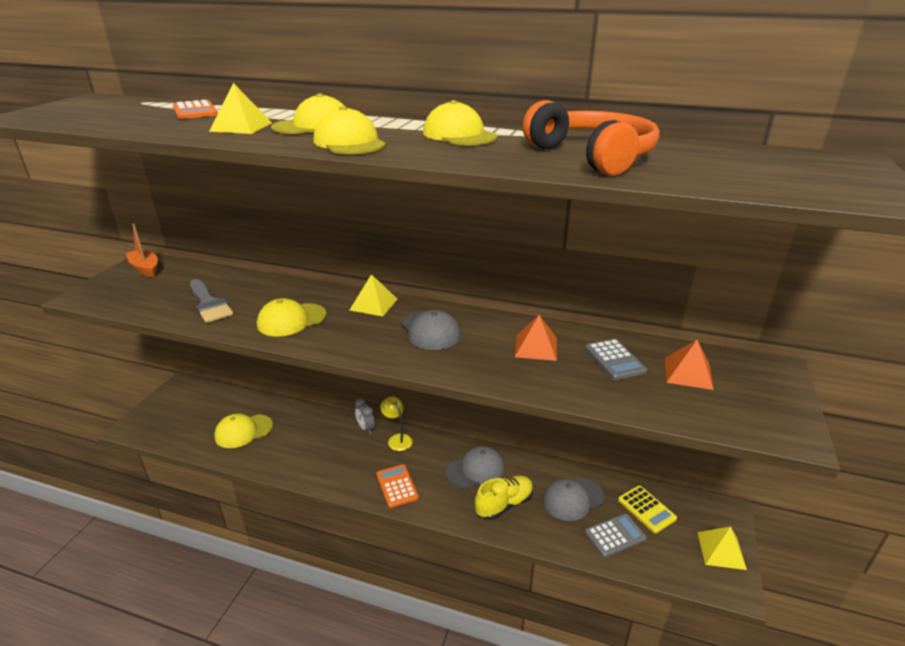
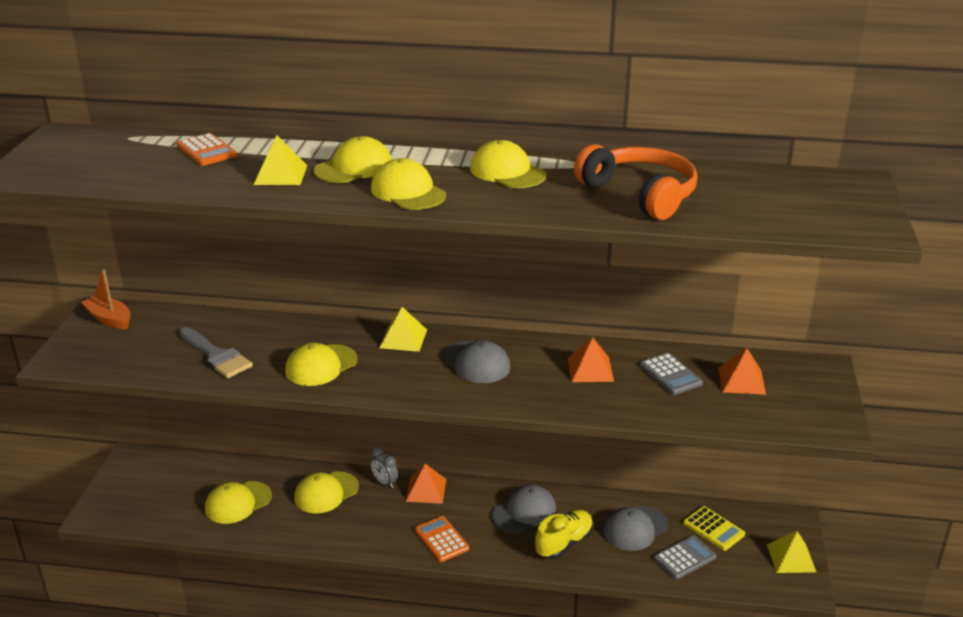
camera: 10 degrees left, 0 degrees up
(316, 431) = (326, 493): none -> yellow cap
(397, 439) = (426, 490): yellow lamp -> orange pyramid

